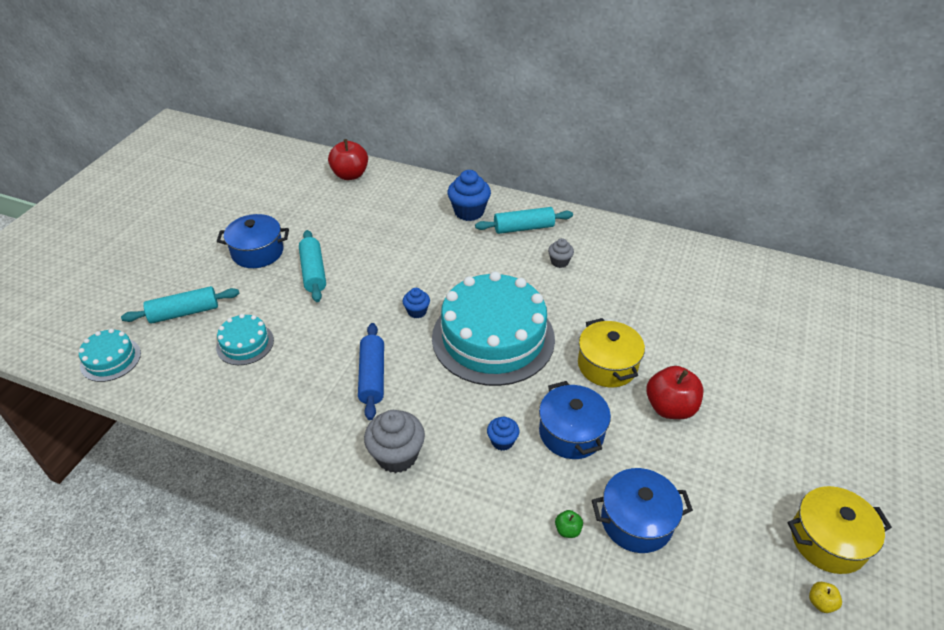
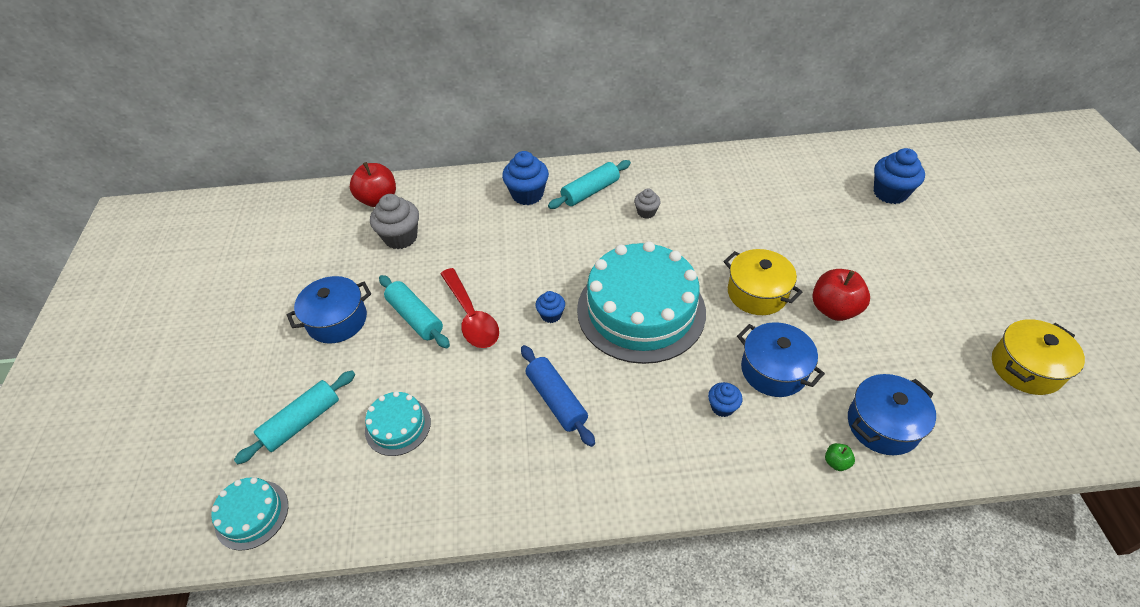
camera: 25 degrees left, 5 degrees up
(355, 288) = (471, 317): none -> red spoon
(397, 455) = (639, 469): grey cupcake -> grey cupcake (401, 237)
(814, 331) = (890, 193): none -> blue cupcake
(821, 602) = (1058, 423): yellow apple -> none

